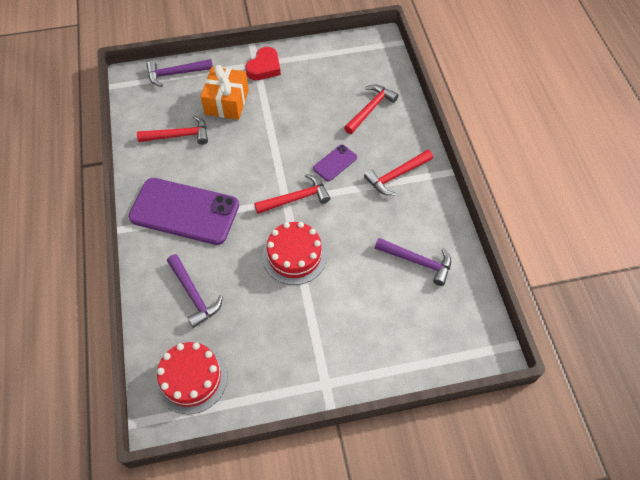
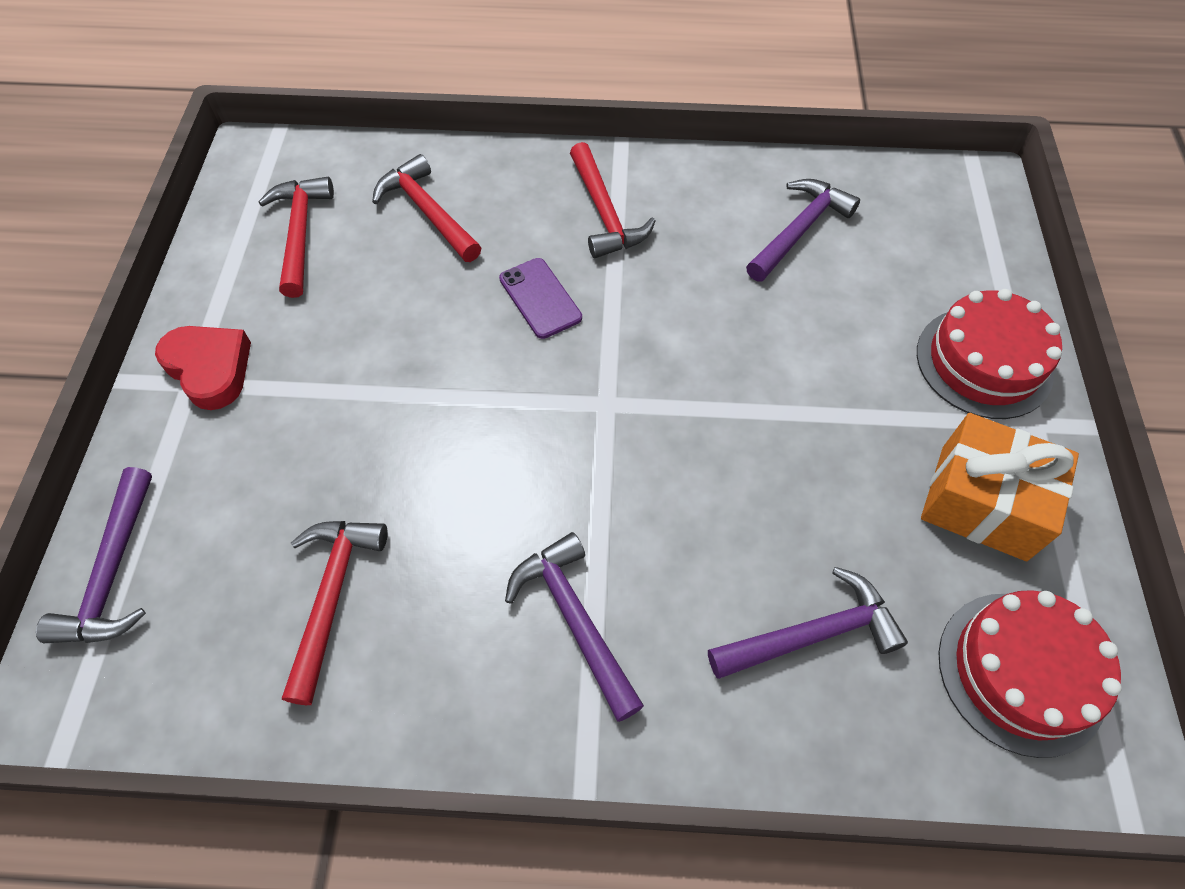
camera: 75 degrees left, 0 degrees up
(184, 211) = (574, 619): purple phone -> purple hammer
(227, 102) = (276, 467): orange gift -> orange gift (983, 502)
(294, 255) = (748, 415): red cake -> red cake (984, 362)
(296, 198) = (607, 383): red hammer -> red hammer (300, 233)

